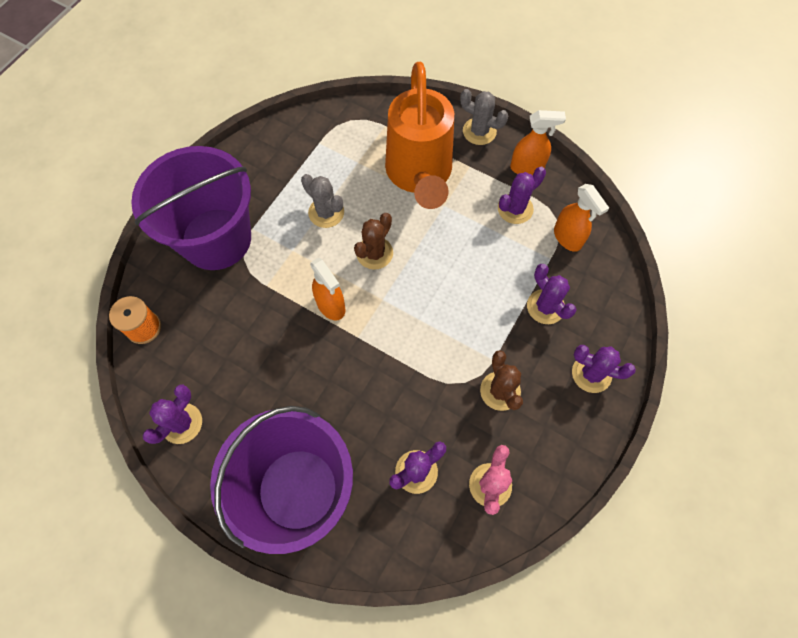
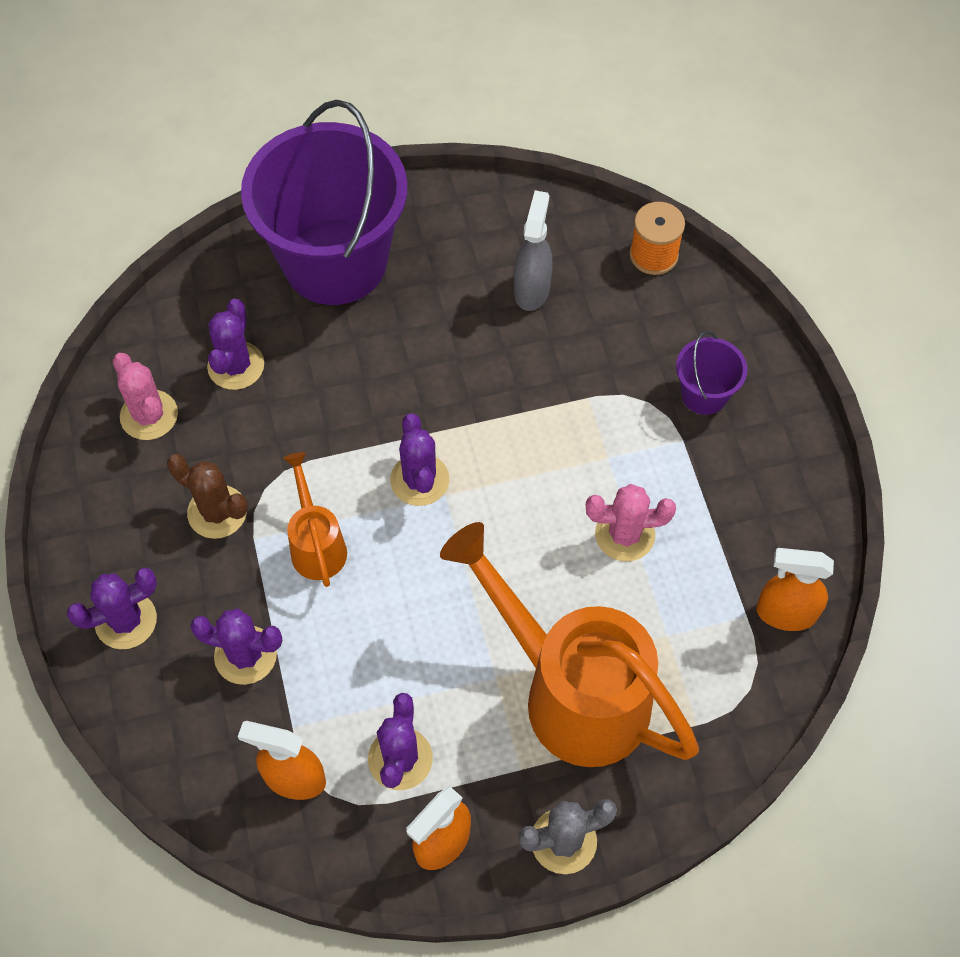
camera: 135 degrees right, 5 degrees down
(182, 423) = (507, 218): purple cactus -> purple cactus (419, 480)
(216, 239) = (704, 394): purple bucket -> purple bucket, size x0.42
(221, 367) = (532, 289): none -> grey spray bottle
(326, 212) = (625, 534): grey cactus -> pink cactus
(331, 305) = (493, 438): orange spray bottle -> orange spray bottle (785, 613)
(374, 253) = (512, 538): brown cactus -> none
(466, 329) = (316, 545): none -> orange watering can

